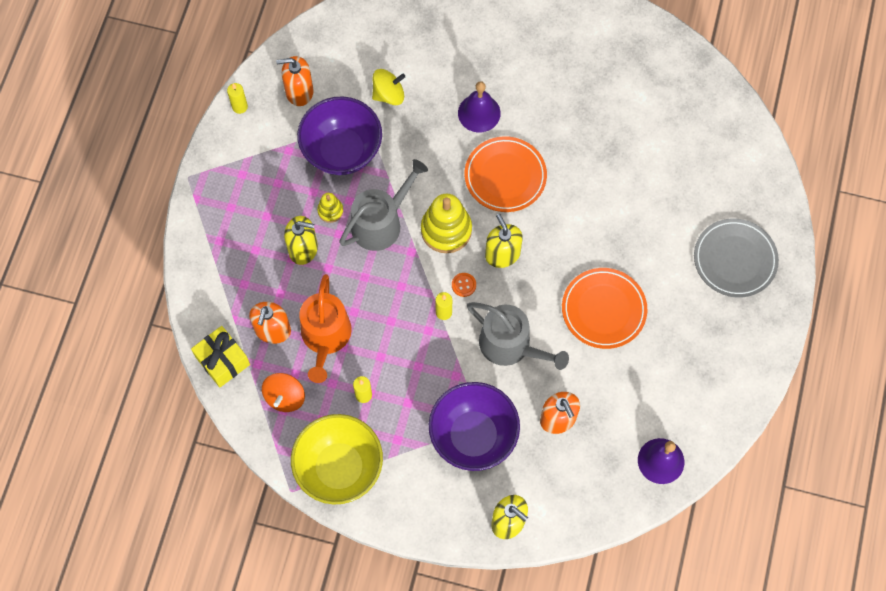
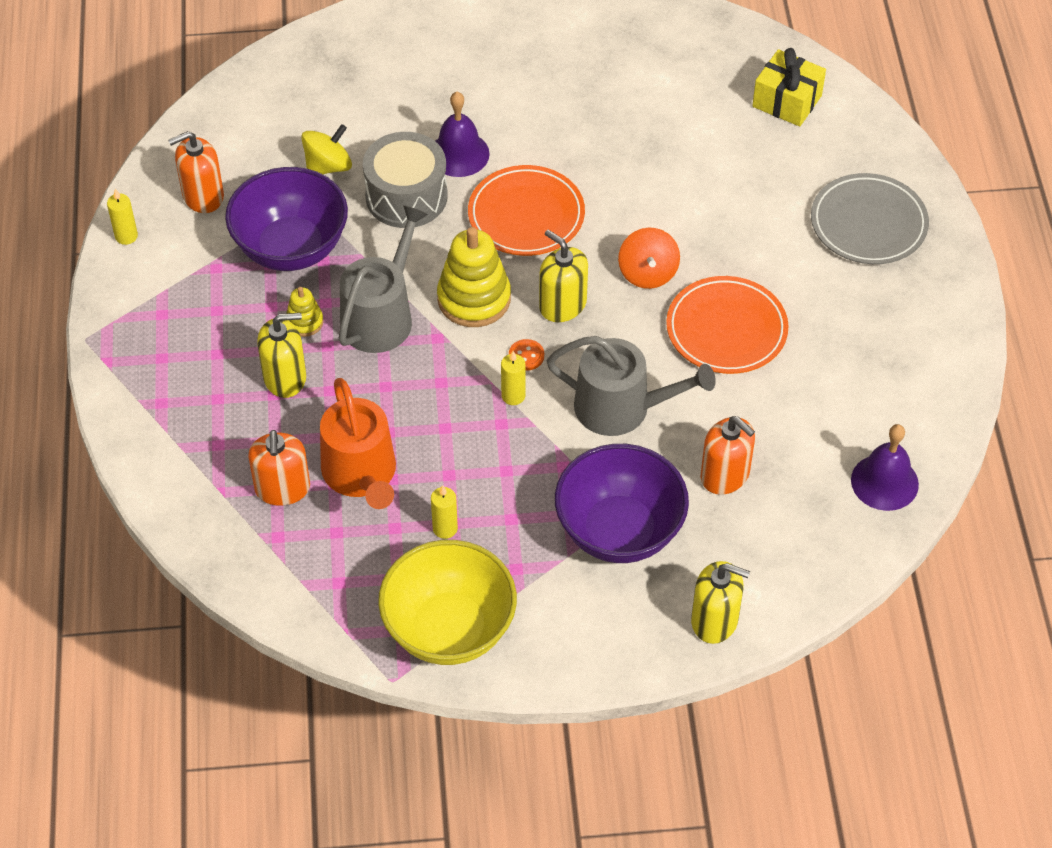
camera: 20 degrees left, 15 degrees down
(223, 361) = (225, 548): yellow gift -> yellow gift (787, 101)
(285, 397) = (334, 565): orange spinning top -> orange spinning top (648, 273)
(431, 135) = (406, 196): none -> grey drum

